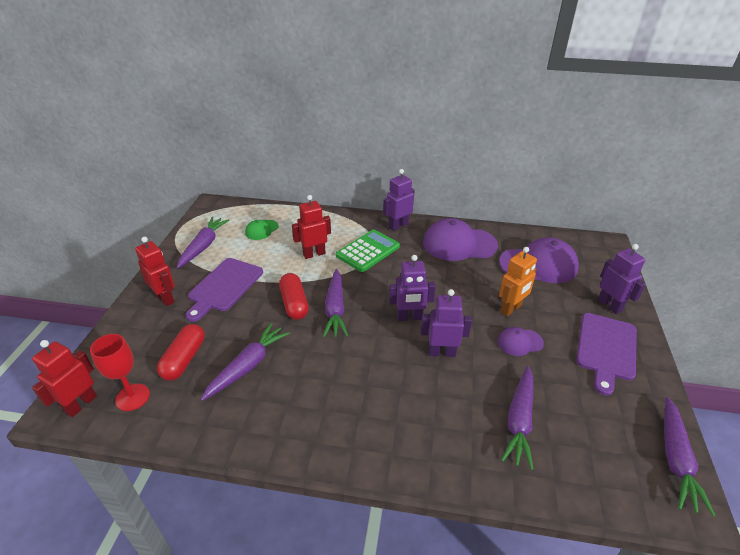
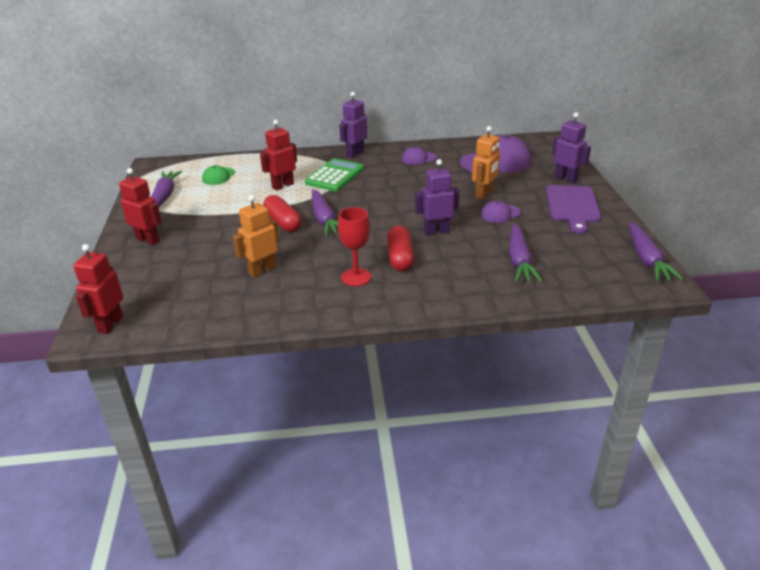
camera: 15 degrees left, 5 degrees down
(132, 397) = (160, 310): red goblet -> red goblet (356, 277)
(184, 359) = (196, 277): red capsule -> red capsule (400, 258)
(224, 286) = (205, 222): purple cutting board -> none
(248, 366) = (262, 270): purple carrot -> orange robot
(409, 317) = (396, 214): purple robot -> none
(459, 244) = (418, 158): purple cap -> purple cap, size x0.50

